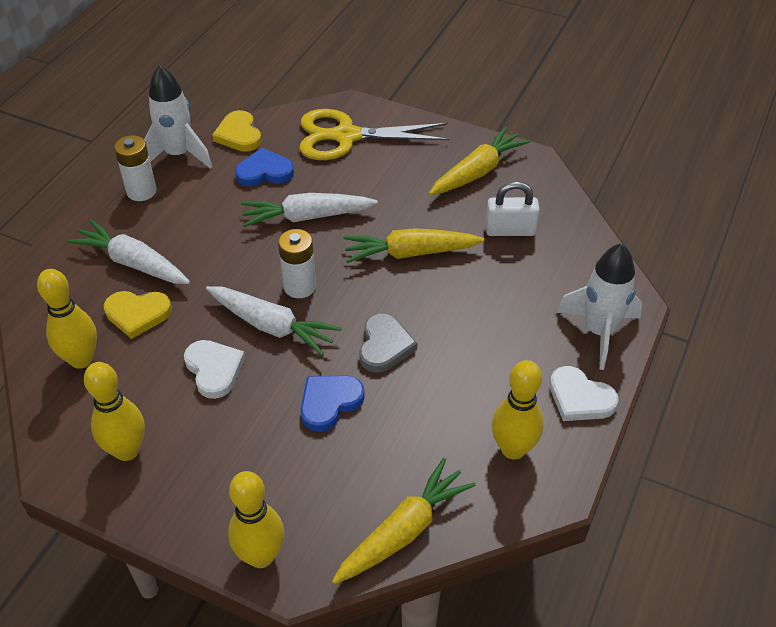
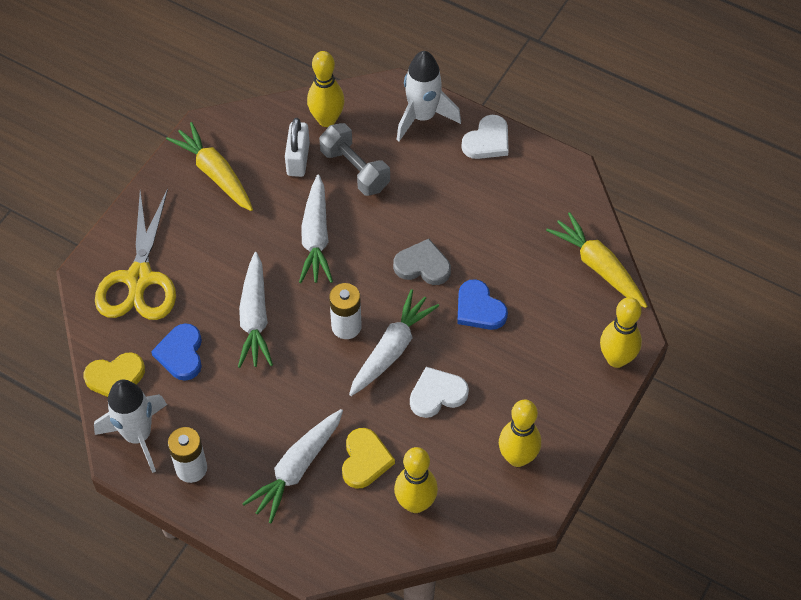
camera: 85 degrees left, 10 degrees up
(410, 253) = (316, 237): yellow carrot -> white carrot
(506, 277) = (355, 170): none -> grey dumbbell
(513, 449) = (531, 190): yellow bowling pin -> yellow bowling pin (327, 120)

